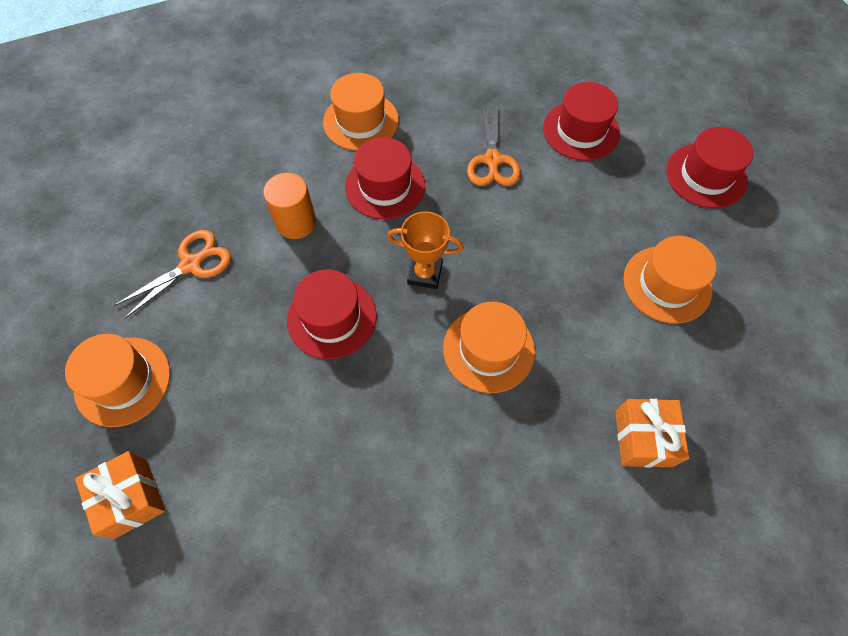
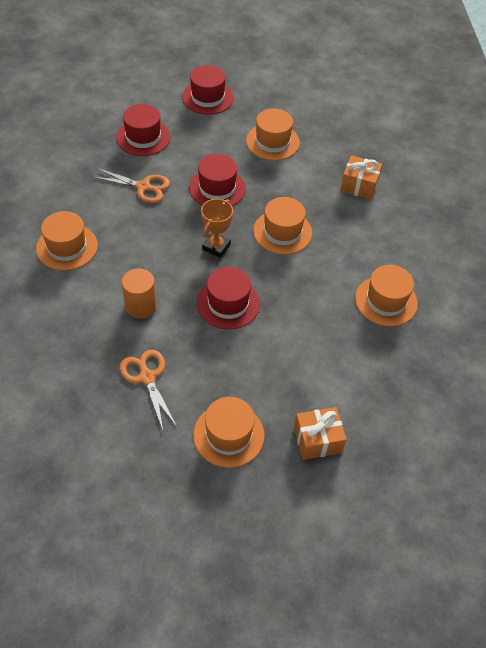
camera: 75 degrees left, 10 degrees down
(385, 186) = (134, 248): red hat -> red hat (217, 188)
(410, 542) = (386, 301): none -> orange hat

